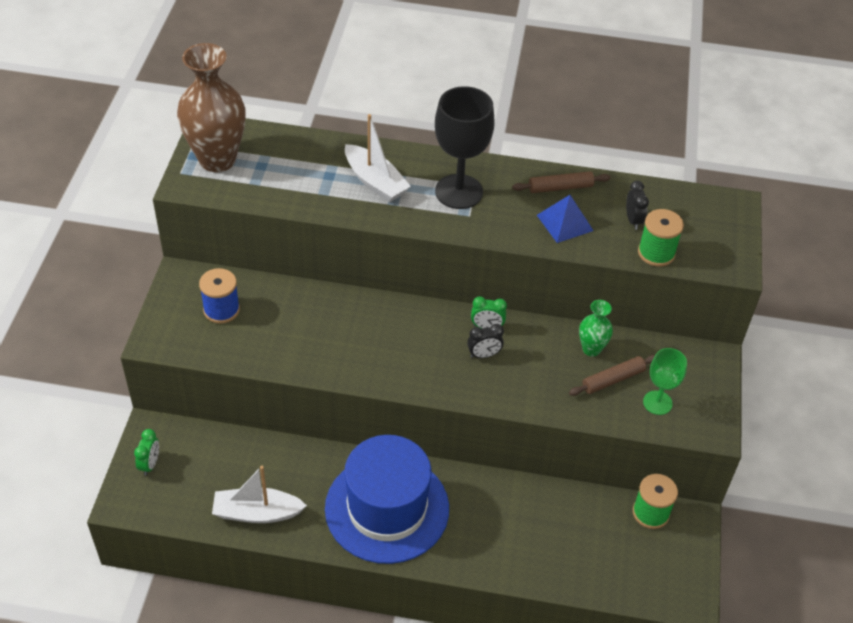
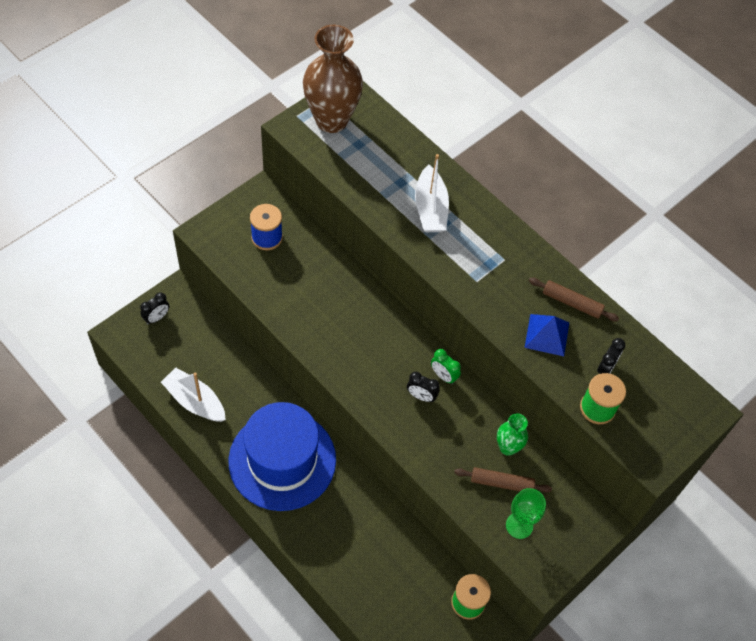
camera: 35 degrees right, 10 degrees up
(150, 464) = (157, 318): green clock -> black clock
(459, 192) = (487, 256): black goblet -> none

